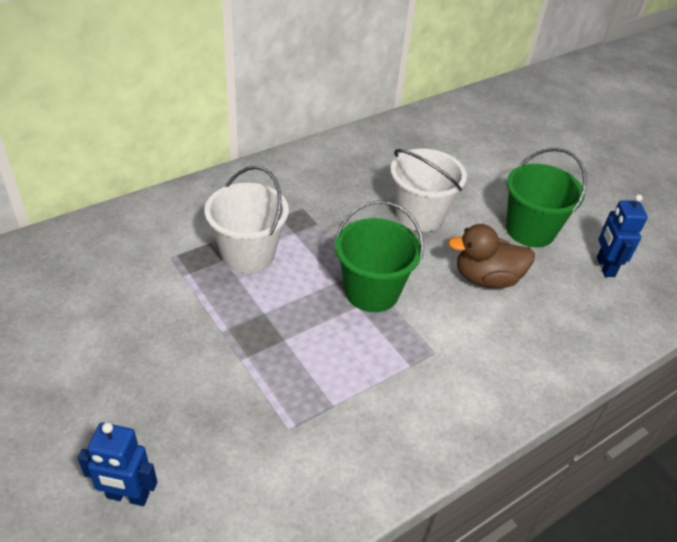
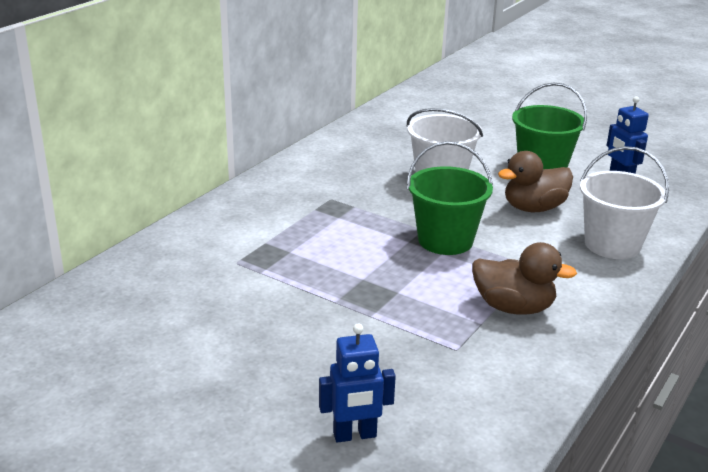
camera: 20 degrees left, 15 degrees down
(248, 254) = (309, 242): white bucket -> white bucket (612, 244)
(378, 397) = (513, 307): none -> brown duck

